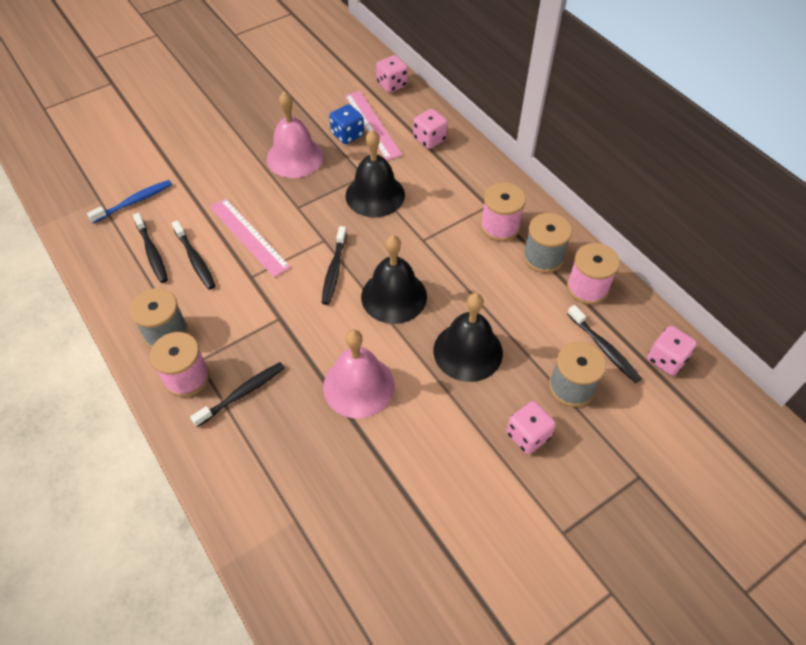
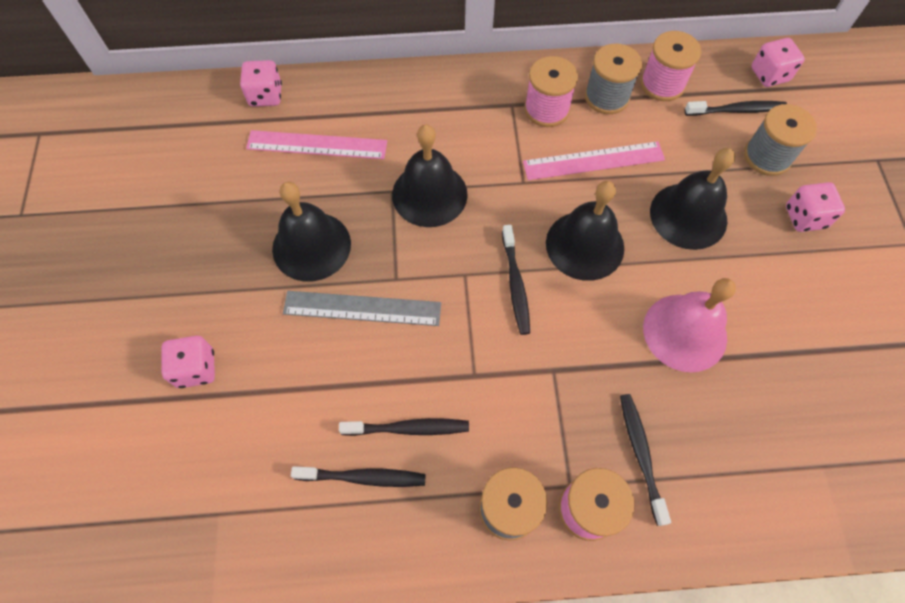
camera: 60 degrees left, 10 degrees up
(134, 202) = (255, 467): blue toothbrush -> none
(249, 236) = (408, 351): pink ruler -> pink ruler (593, 160)
(265, 201) = (362, 308): none -> grey ruler
(295, 157) = (311, 246): pink bell -> black bell
(334, 270) = (515, 284): black toothbrush -> black toothbrush turned 45 degrees clockwise
(347, 134) = (314, 176): blue dice -> none
(429, 139) = (381, 105): pink dice -> pink dice (196, 368)

